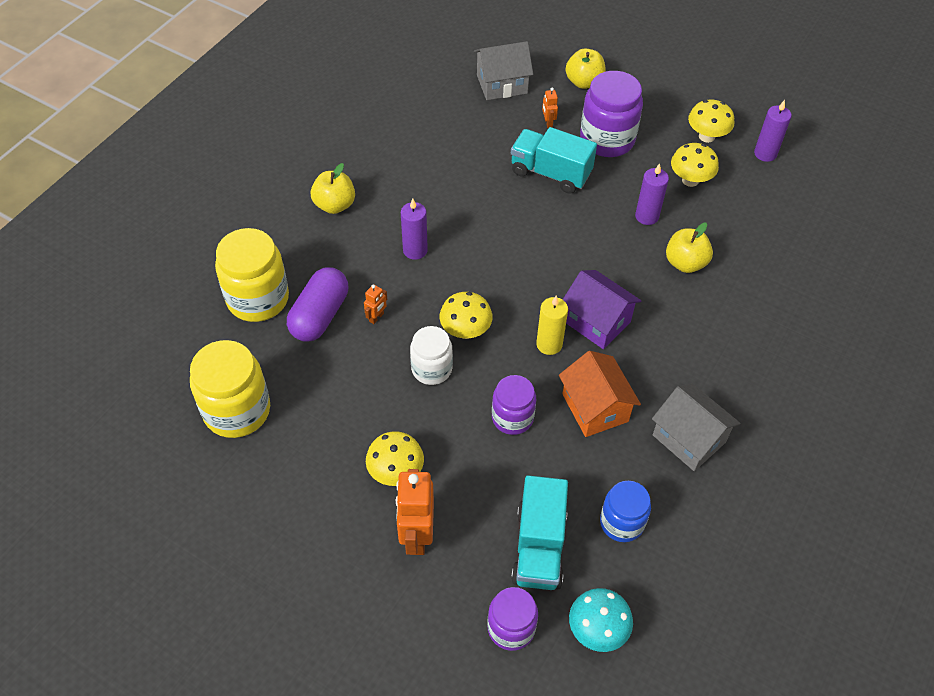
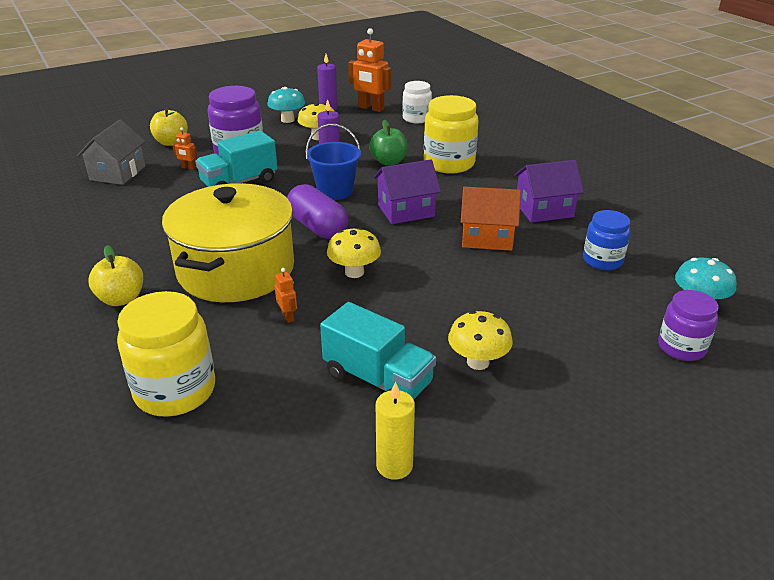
camera: 60 degrees left, 20 degrees down
(237, 410) = (311, 457): yellow jar -> yellow jar (449, 163)
(320, 315) = (246, 352): purple capsule -> purple capsule (317, 227)
(415, 250) = (236, 270): purple candle -> yellow pot
(416, 535) = (557, 372): orange robot -> orange robot (371, 108)
(431, 369) = (378, 303): white jar -> white jar (416, 118)
(512, 418) = (466, 278): purple jar -> none
(539, 547) = (605, 306): turquoise truck -> turquoise truck (378, 379)
(549, 344) = (408, 237): yellow candle -> yellow candle (394, 465)
(591, 250) = (335, 191): none -> blue bucket
(685, 263) = (388, 162): yellow apple -> green apple
(689, 438) = (544, 210): grey house -> purple house
(706, 136) = (287, 120): yellow mushroom -> turquoise mushroom

